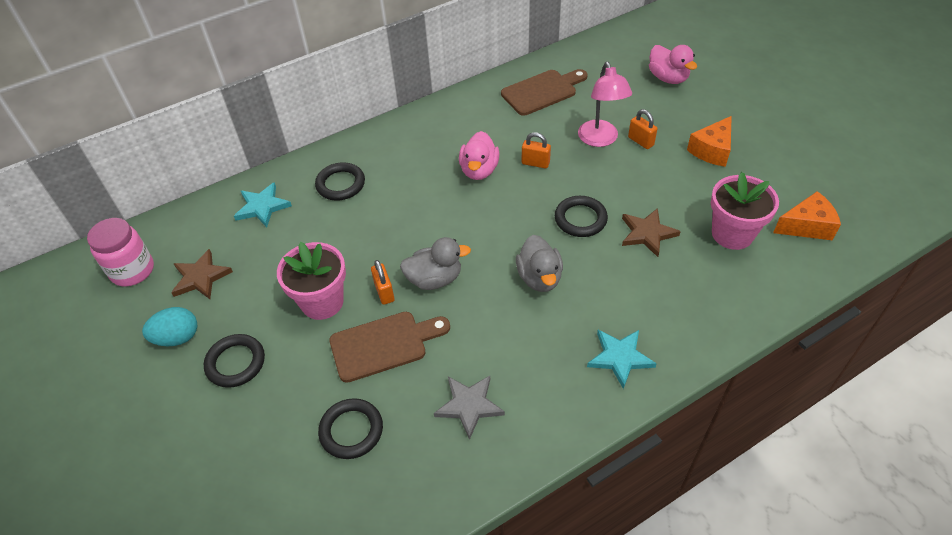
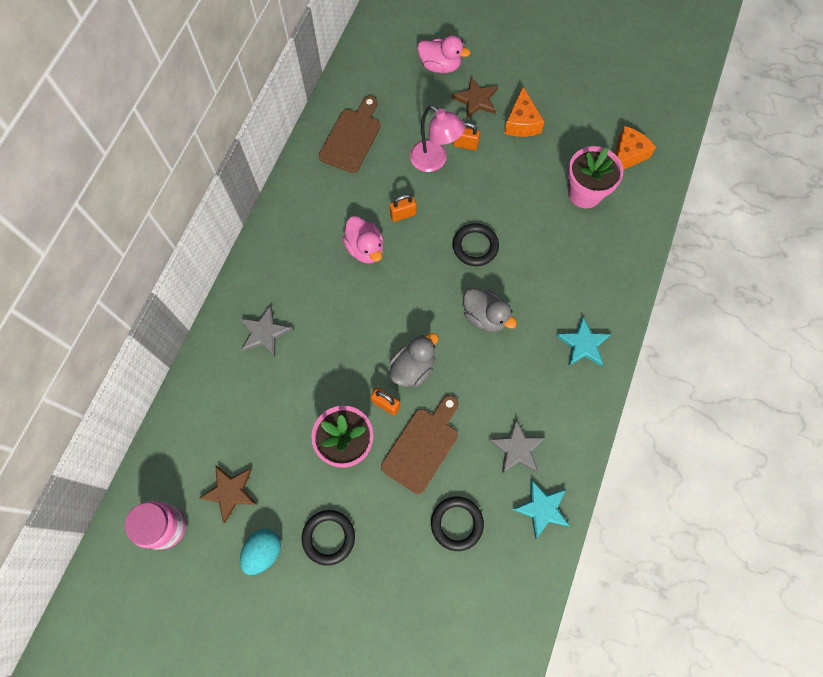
camera: 40 degrees left, 20 degrees up
(262, 207) = (218, 396): turquoise star -> turquoise star (542, 508)
(340, 184) = (264, 333): black ring -> grey star
(647, 233) = (530, 229): brown star -> brown star (476, 100)

